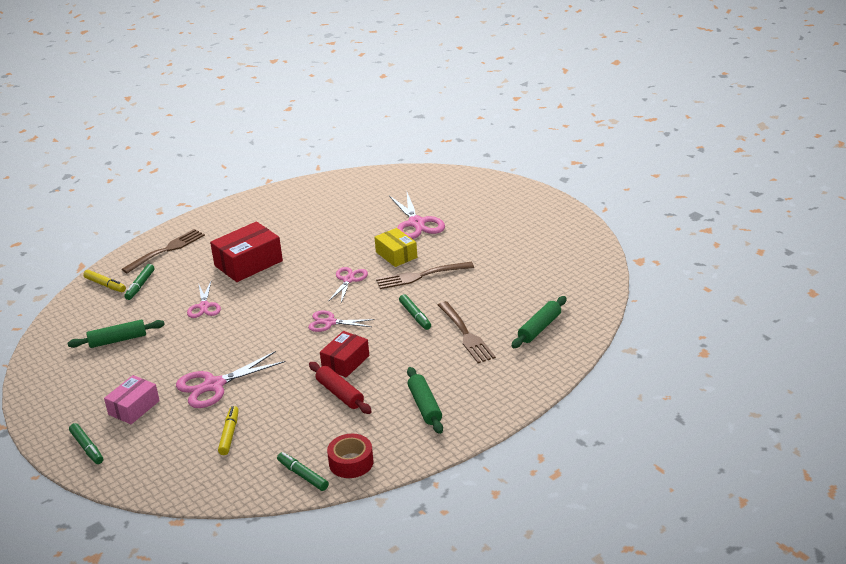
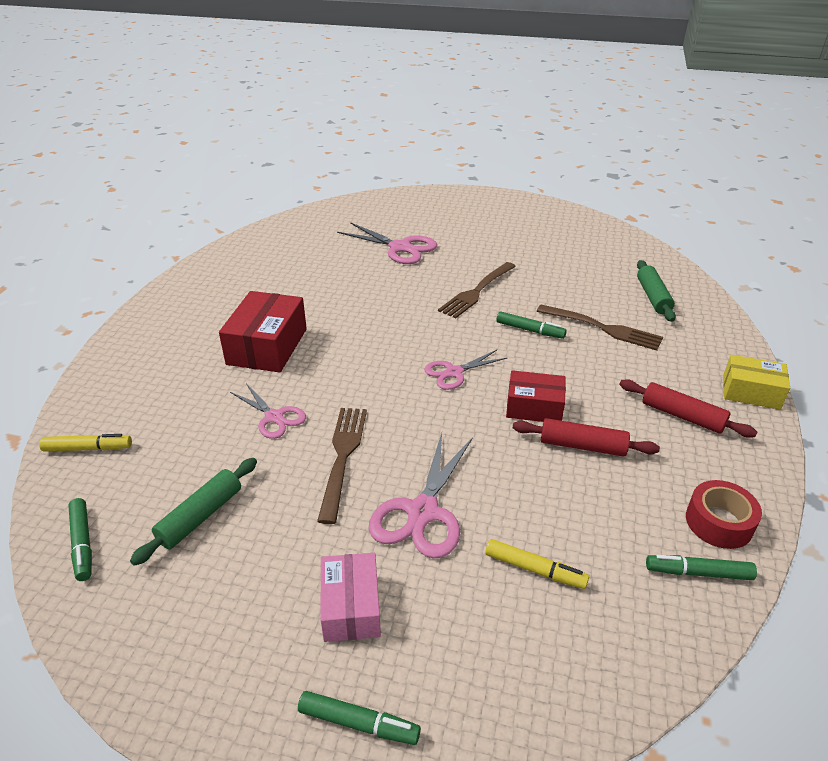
camera: 40 degrees left, 5 degrees up
(140, 285) = (146, 428): green marker -> green marker (82, 543)
(166, 250) = (133, 371): brown fork -> brown fork (343, 457)
(229, 434) = (535, 569): yellow marker -> yellow marker turned 150 degrees clockwise
(345, 362) = (534, 407): red box -> red box turned 75 degrees counterclockwise
(348, 280) = (409, 321): pink scissors -> none
(396, 255) = (423, 281): yellow box -> yellow box (751, 392)
(425, 406) = (682, 416): green rolling pin -> red rolling pin

